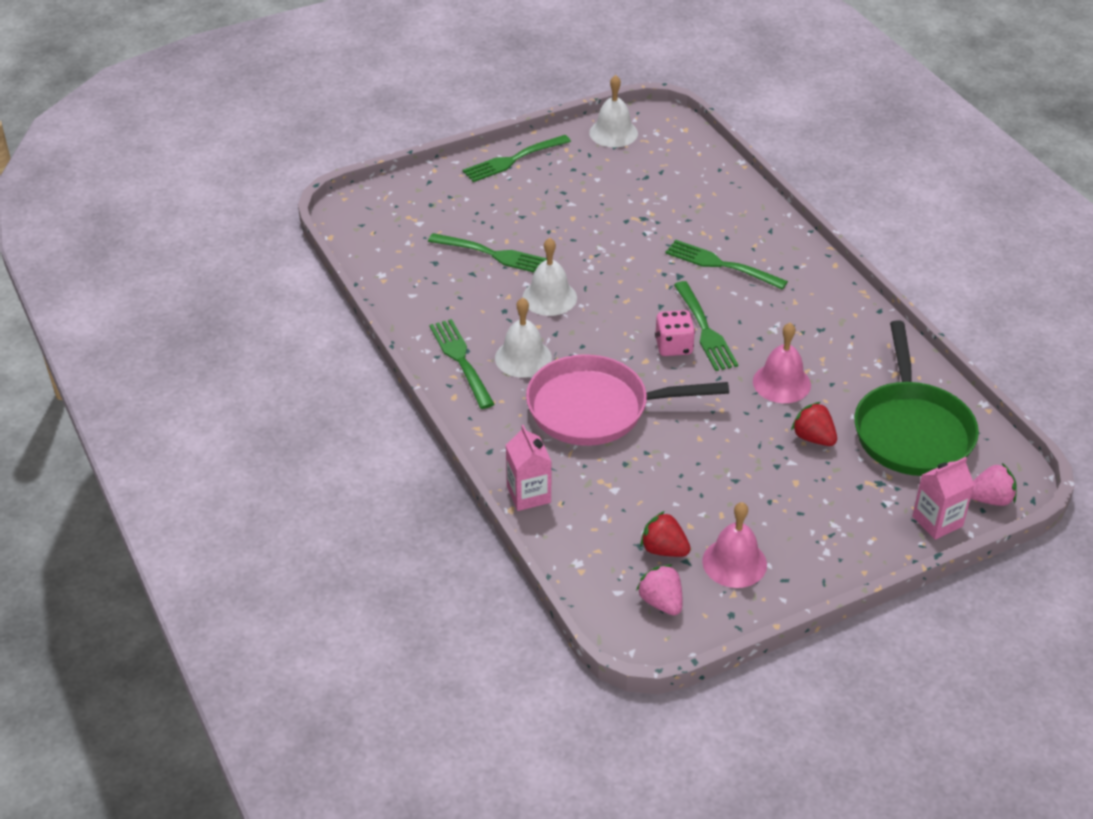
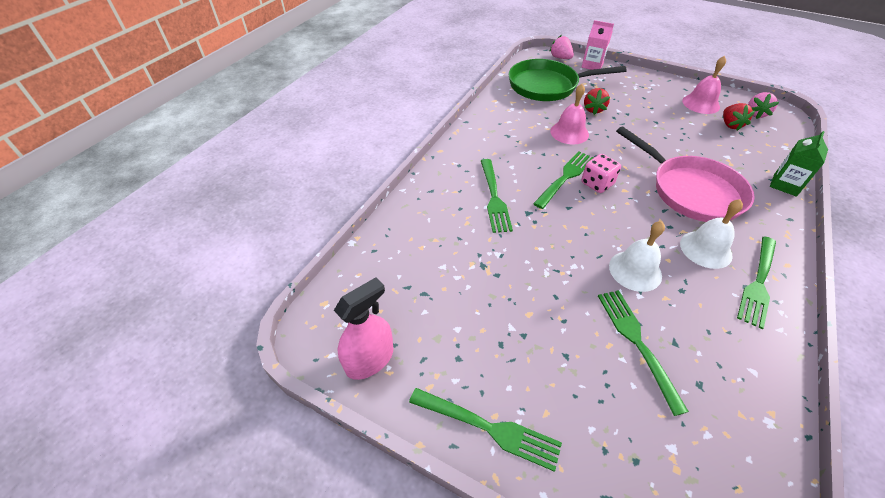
camera: 125 degrees left, 5 degrees up
(528, 494) = (785, 185): pink carton -> green carton
(613, 133) = (369, 359): white bell -> pink spray bottle
(911, 431) = (547, 86): green pan -> green pan turned 150 degrees counterclockwise

